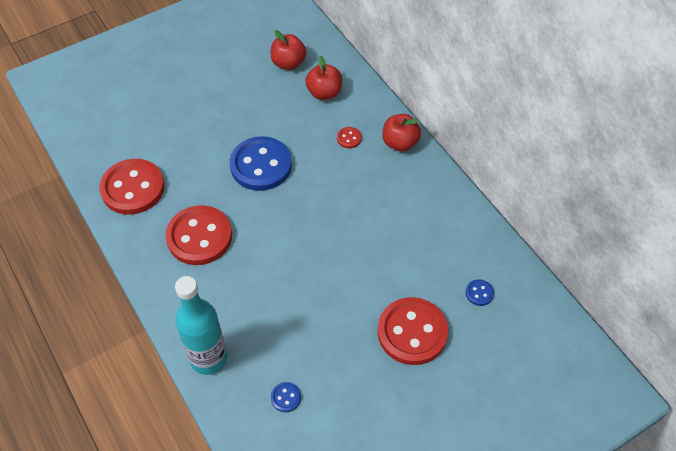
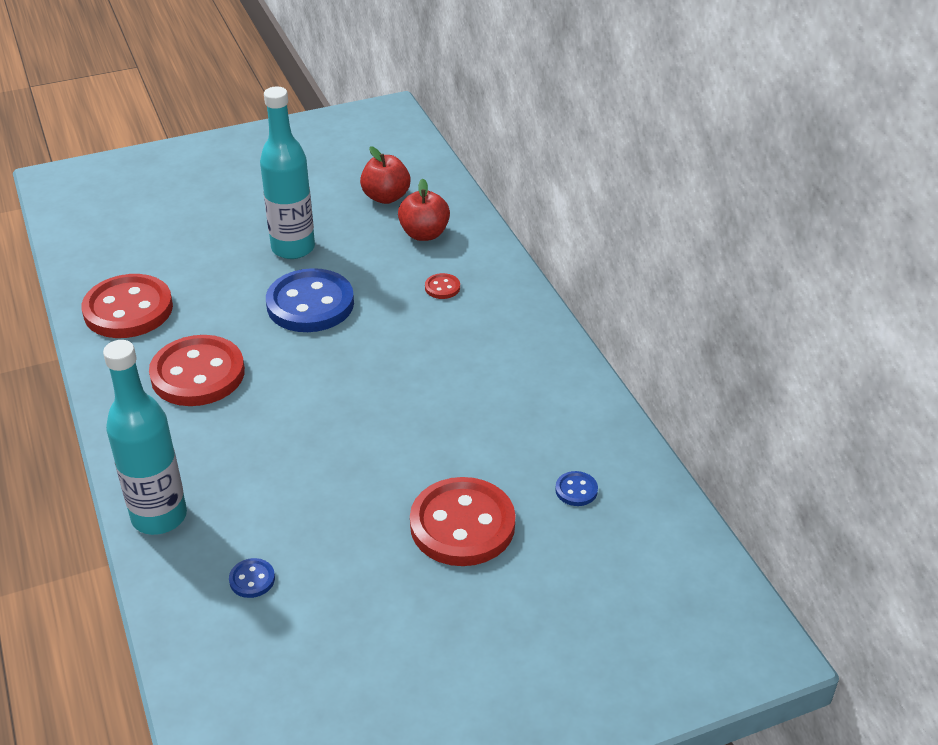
camera: 10 degrees right, 15 degrees down
(235, 118) = (293, 248): none -> turquoise bottle
(400, 143) = (512, 301): red apple -> none

